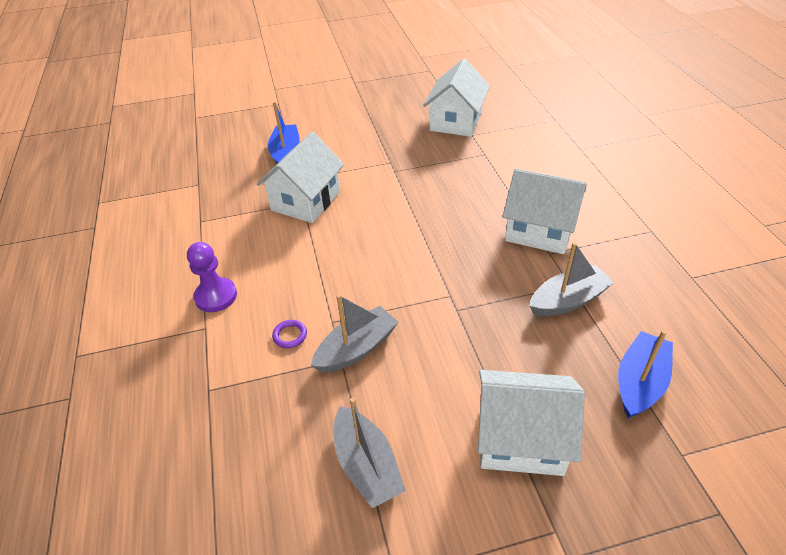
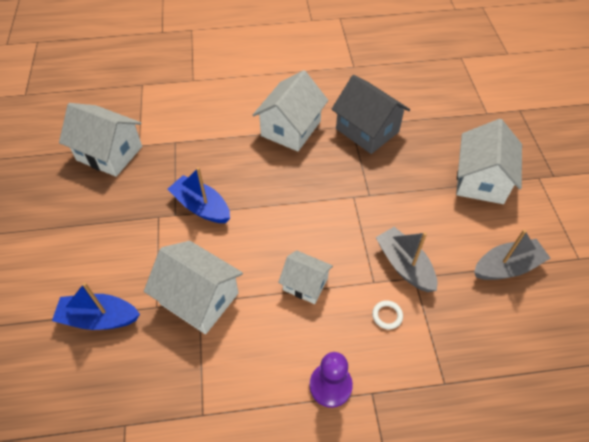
camera: 85 degrees left, 10 degrees up
(290, 335) = (387, 315): purple ring -> white ring
(325, 267) = (305, 284): none -> white house
(568, 300) = (367, 130): grey boat -> grey house
(639, 382) = (438, 115): blue boat -> blue boat (201, 207)

